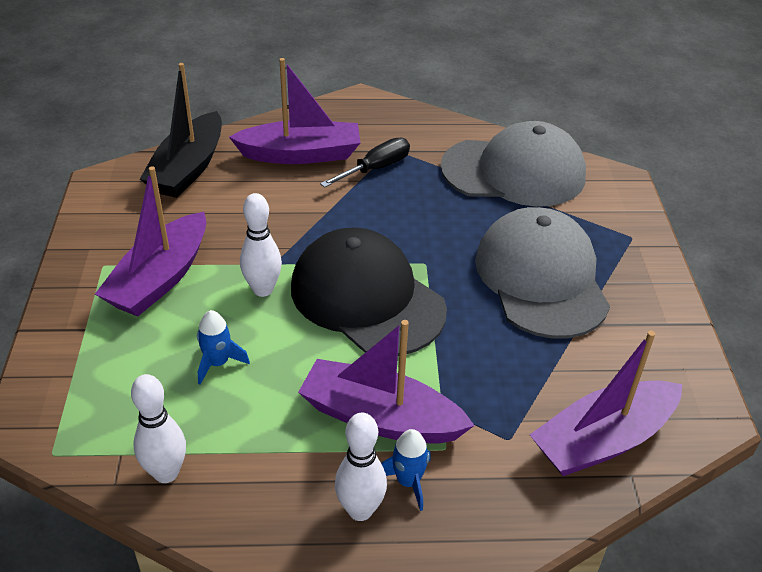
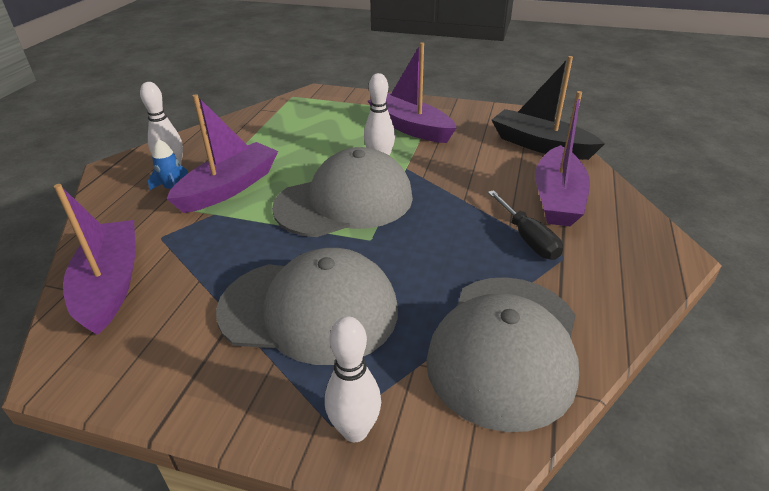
camera: 110 degrees right, 5 degrees down
(166, 473) = (254, 121): white bowling pin -> white bowling pin (355, 430)
(218, 363) = (321, 140): blue rocket -> none
(367, 298) = (344, 202): black cap -> grey cap

